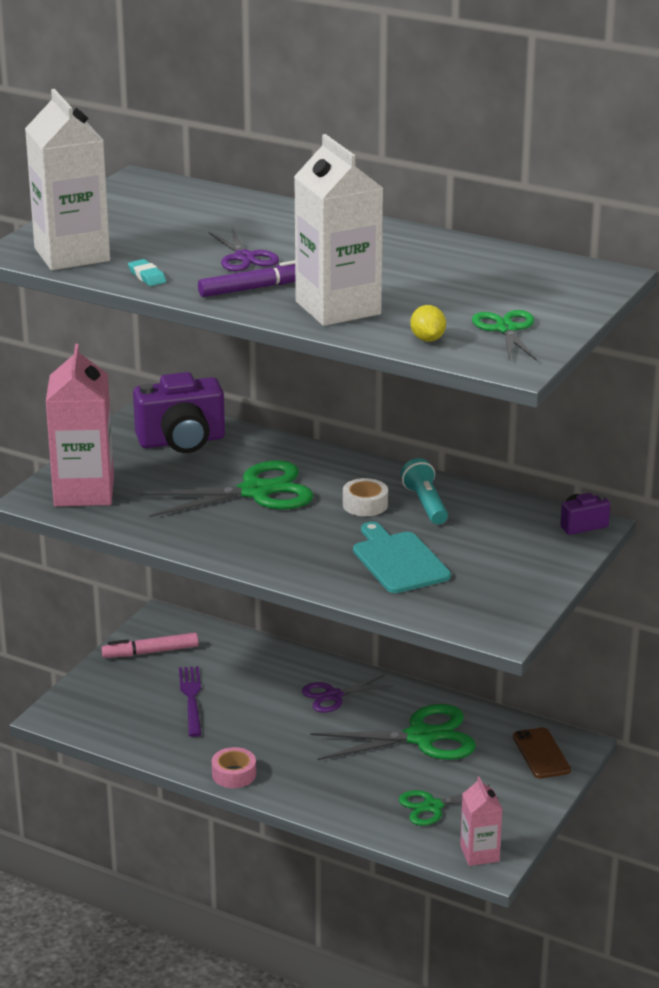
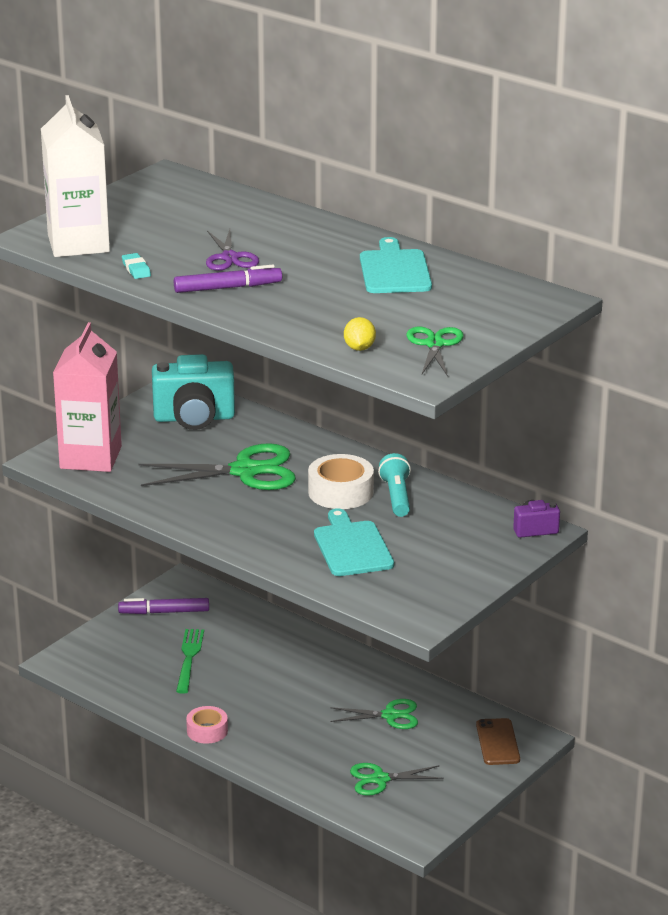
camera: 10 degrees right, 0 degrees up
(150, 652) = (164, 612): pink marker -> purple marker
(182, 441) = (194, 418): purple camera -> turquoise camera
(191, 698) = (189, 658): purple fork -> green fork
(333, 696) = (320, 669): purple scissors -> none
(338, 308) = (292, 312): white carton -> none
(365, 504) = (340, 492): white tape -> white tape, size x1.54
(421, 737) = (390, 715): green scissors -> green scissors, size x0.58
(427, 258) = (395, 270): none -> turquoise cutting board
(479, 853) = (409, 826): pink carton -> none

